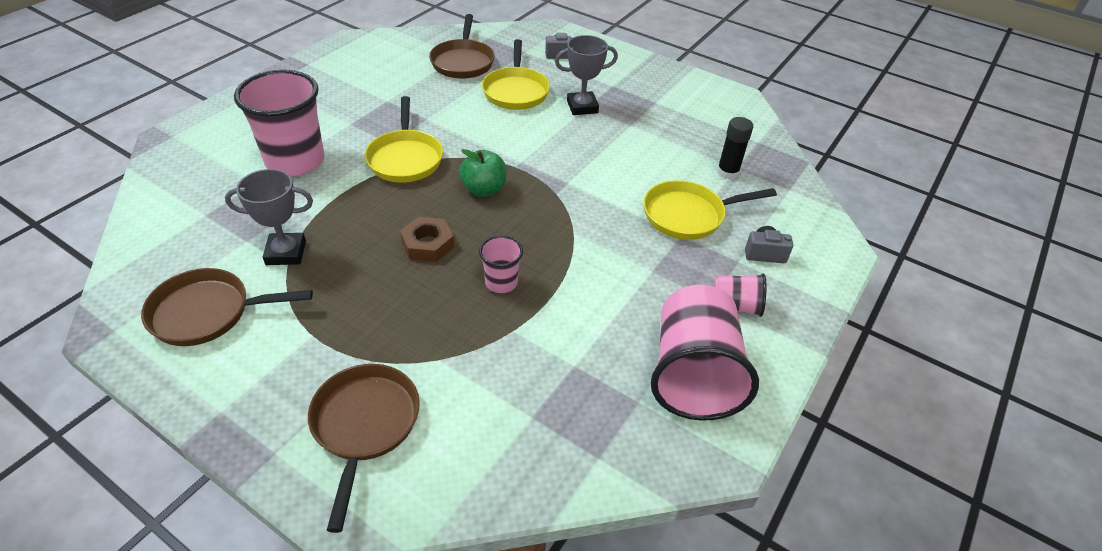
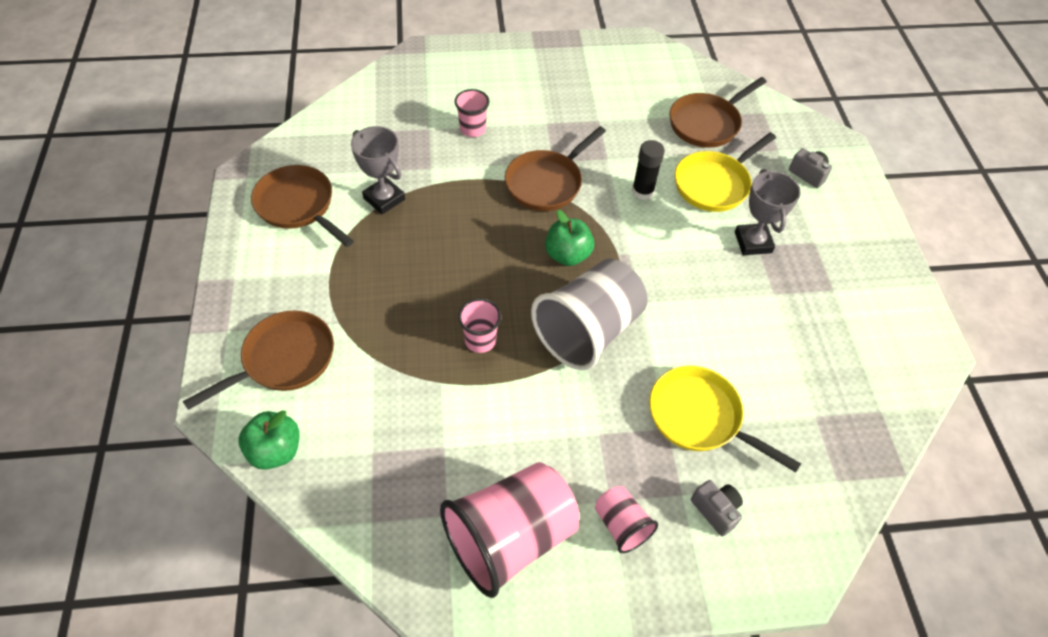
camera: 50 degrees right, 10 degrees up
(295, 161) = (472, 129): pink cup -> pink cup, size x0.48
(405, 158) = (547, 183): yellow pan -> brown pan
(428, 244) = (472, 267): brown nut -> none
(456, 490) = (275, 450): none -> green apple
(561, 221) = (588, 331): none -> grey cup
(582, 107) = (753, 242): grey trophy -> grey trophy turned 45 degrees clockwise
(727, 172) = (799, 412): black glue stick -> black glue stick (642, 191)

